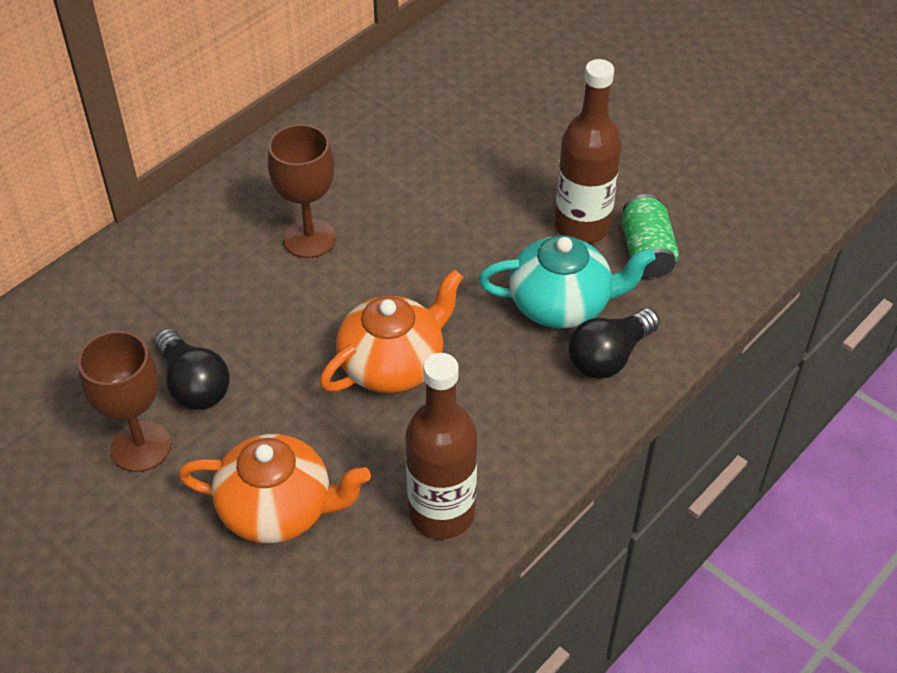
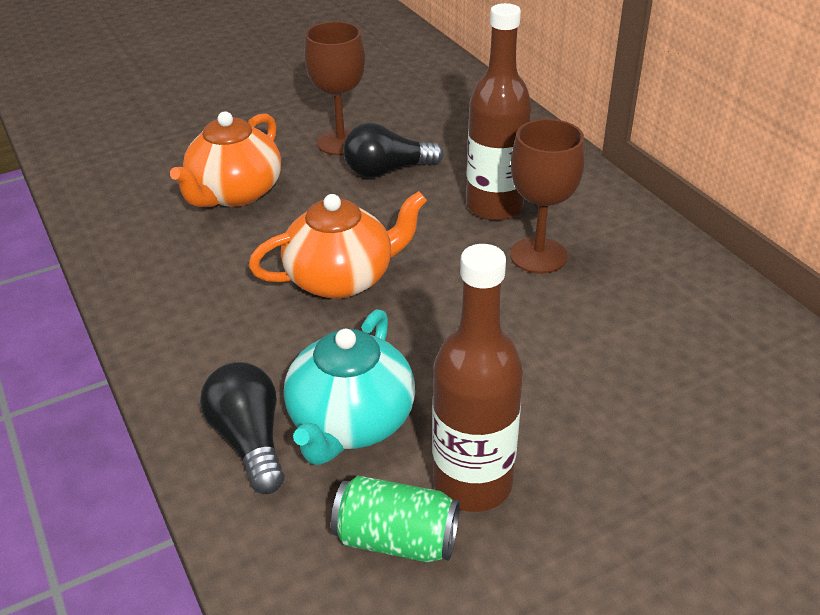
camera: 110 degrees right, 10 degrees down
(393, 364) = (342, 278): orange teapot -> orange teapot turned 90 degrees counterclockwise
(441, 513) = (160, 273): brown bottle -> brown bottle (494, 207)

